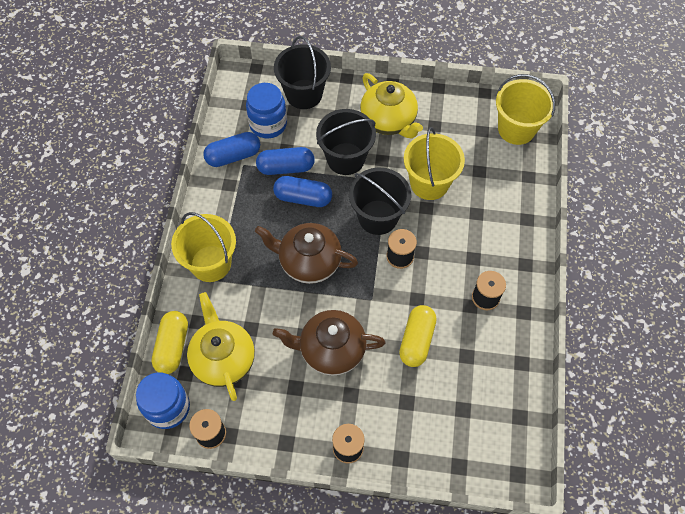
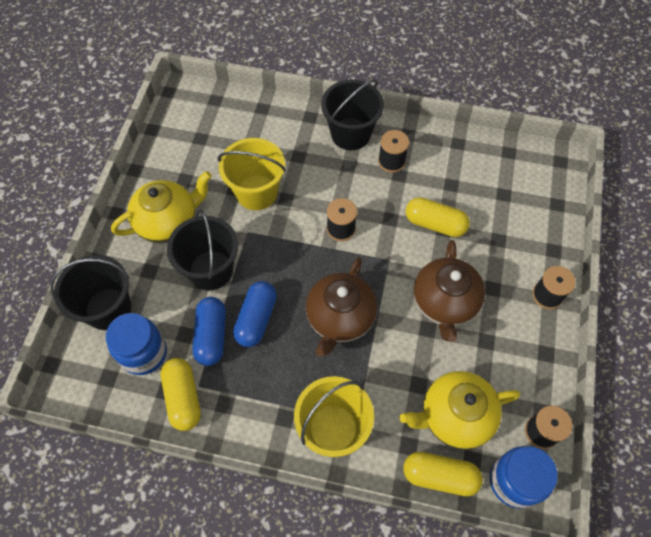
camera: 85 degrees left, 0 degrees up
(233, 156) = (183, 397): blue capsule -> yellow capsule
(378, 217) = (292, 245): black bucket -> black bucket (350, 134)
(516, 129) = (204, 109): yellow bucket -> none

